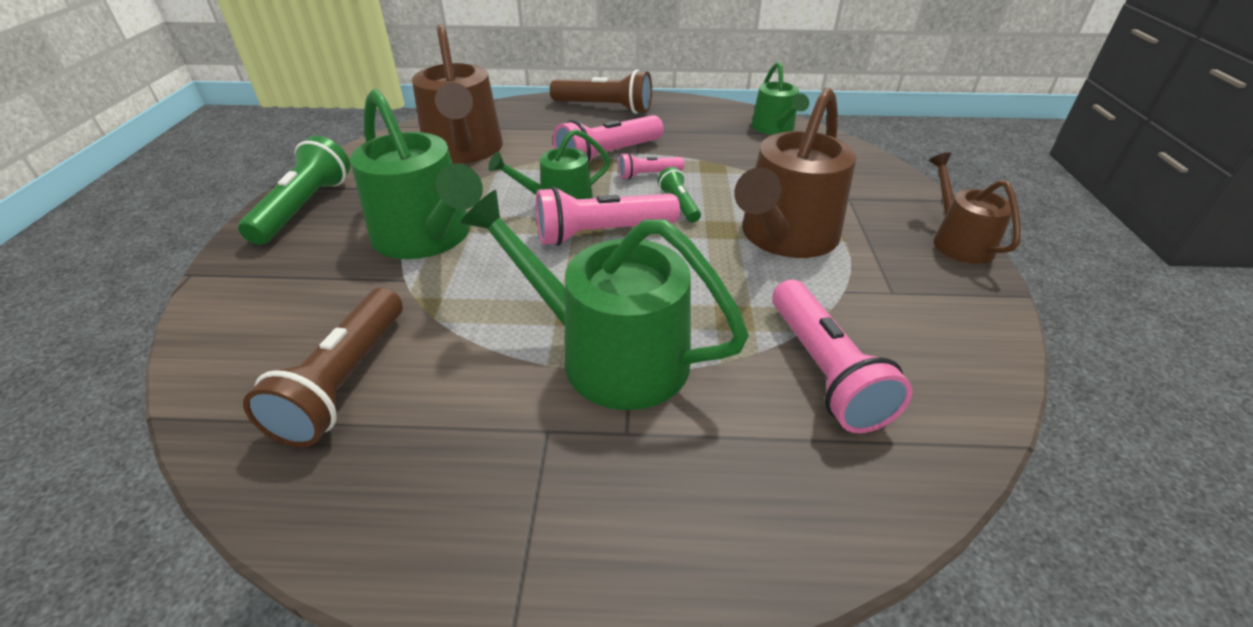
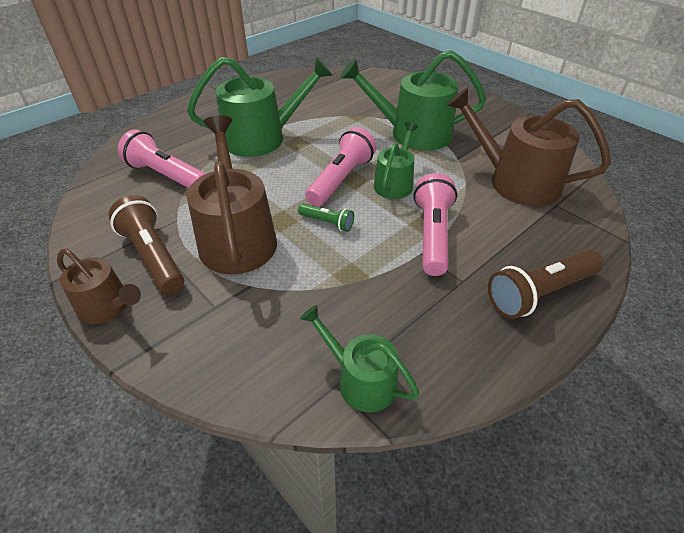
camera: 135 degrees right, 5 degrees up
(305, 208) = (490, 114): green flashlight -> none
(345, 382) = (336, 92): brown flashlight -> brown flashlight (153, 256)
(648, 175) = (380, 235): pink flashlight -> none

